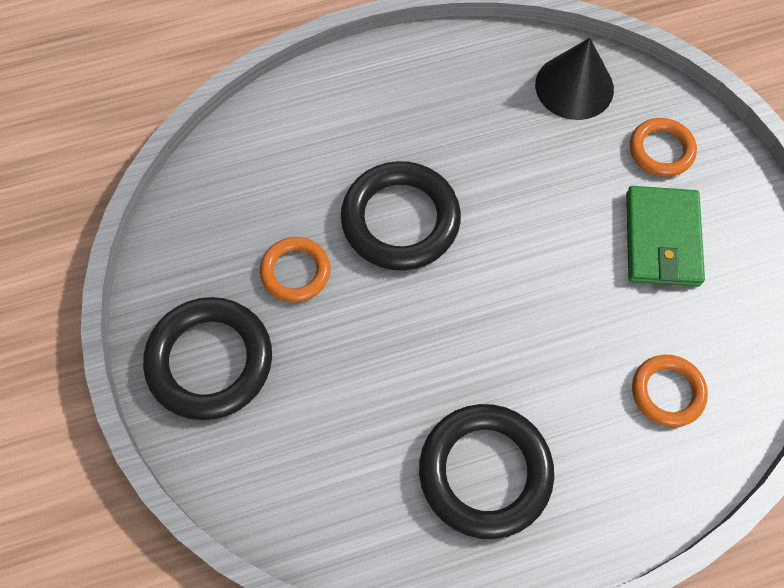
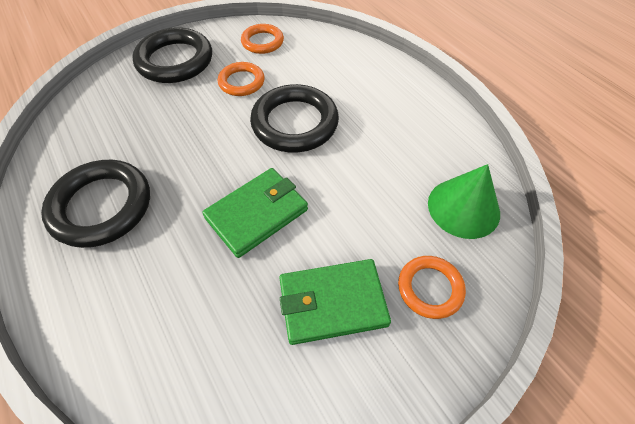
camera: 75 degrees right, 10 degrees down
(537, 290) = (257, 214): none -> green wallet
(574, 86) = (463, 207): black cone -> green cone
(667, 392) = (176, 329): orange ring -> orange ring (262, 42)

